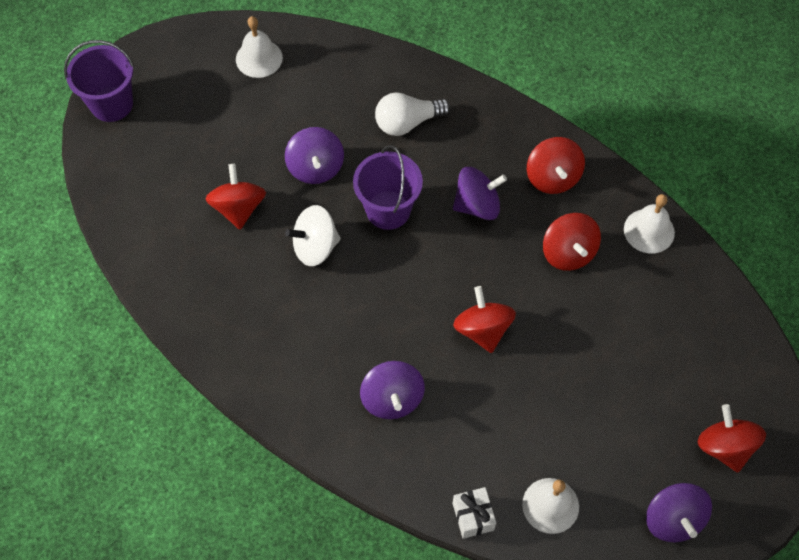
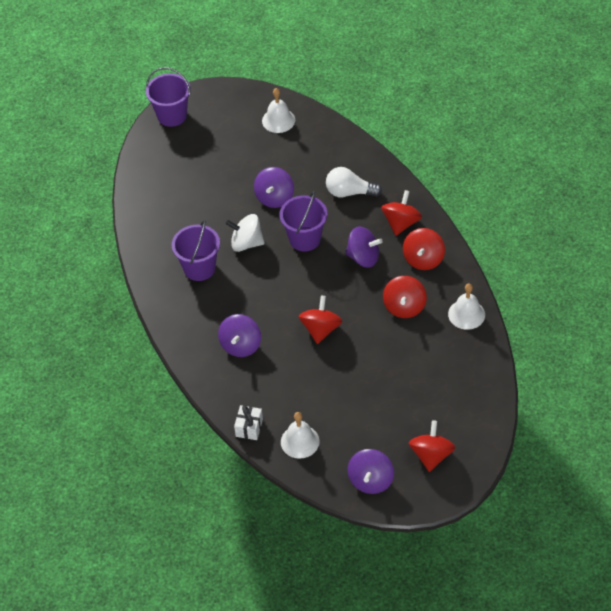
camera: 30 degrees right, 10 degrees down
(238, 208) = (213, 203): red spinning top -> red spinning top (401, 223)
(272, 309) = (199, 268): none -> purple bucket

